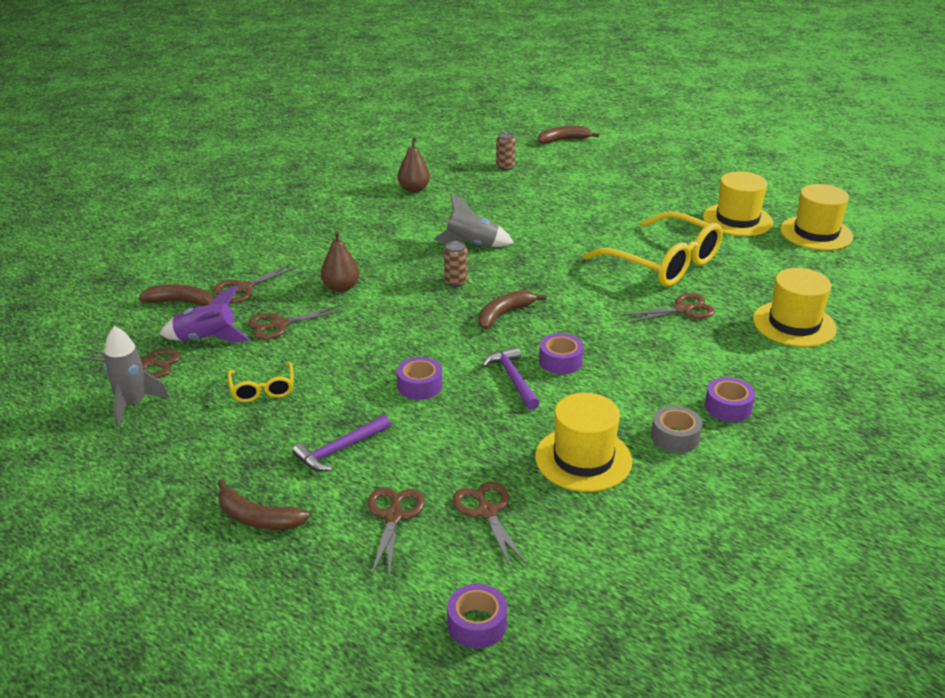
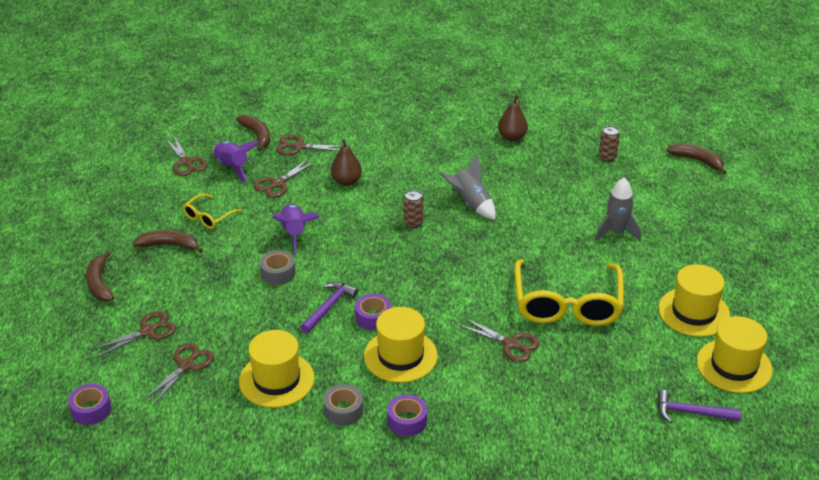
camera: 50 degrees right, 5 degrees up
(133, 404) = (146, 182): grey rocket -> grey rocket (616, 232)
(280, 325) = (278, 183): brown scissors -> brown scissors turned 75 degrees counterclockwise
(340, 449) = (184, 278): purple hammer -> purple hammer (691, 412)
(372, 349) = (294, 233): none -> purple rocket
(419, 386) = (278, 273): purple tape -> grey tape
(504, 314) = (400, 264): brown banana -> brown banana (169, 245)
(794, 324) = (562, 410): yellow hat -> yellow hat (400, 356)

